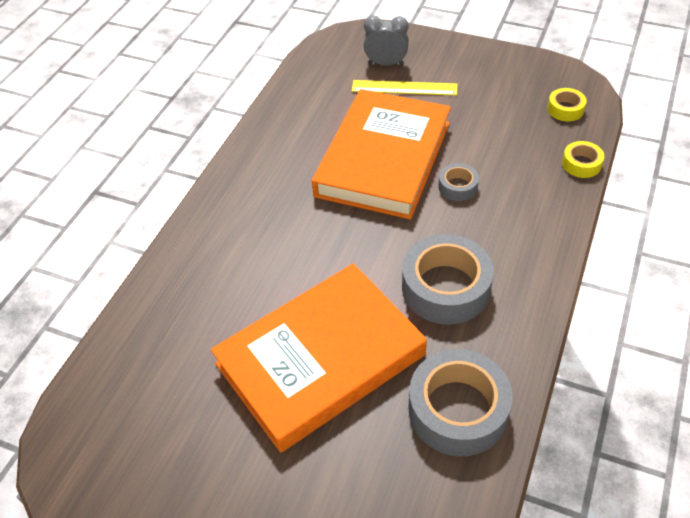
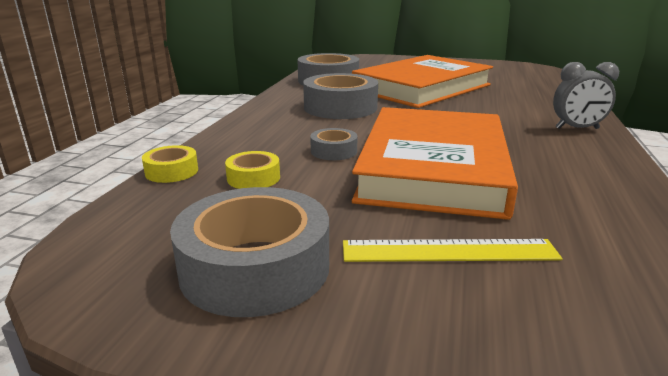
camera: 170 degrees right, 25 degrees down
(386, 64) = (519, 300): grey clock -> grey clock (577, 128)
(499, 83) = (255, 267): none -> grey tape
(565, 109) = (148, 228): yellow tape -> yellow tape (253, 178)

